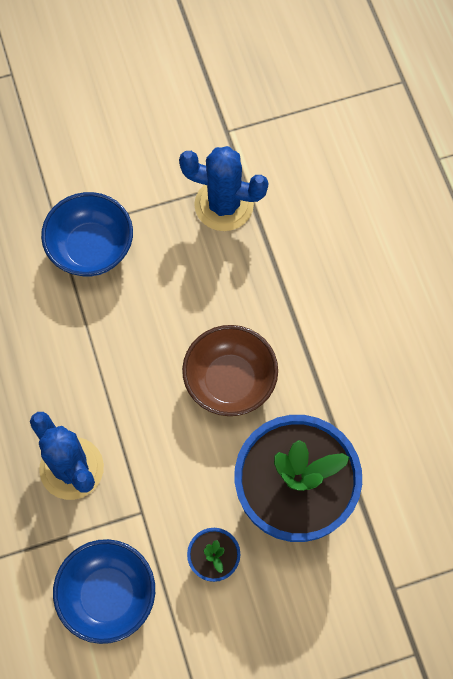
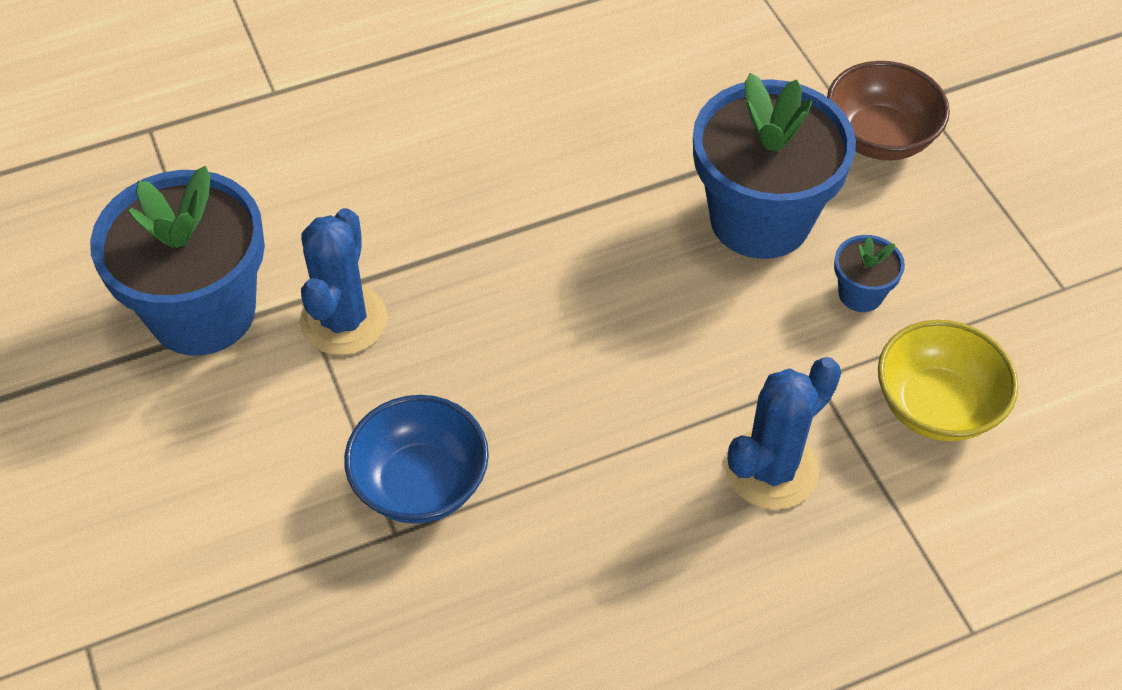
camera: 95 degrees left, 15 degrees down
(108, 595) = (936, 406): blue bowl -> yellow bowl
(230, 381) = (614, 294): brown bowl -> brown bowl (879, 138)
(239, 121) = (202, 312): none -> blue flower pot

